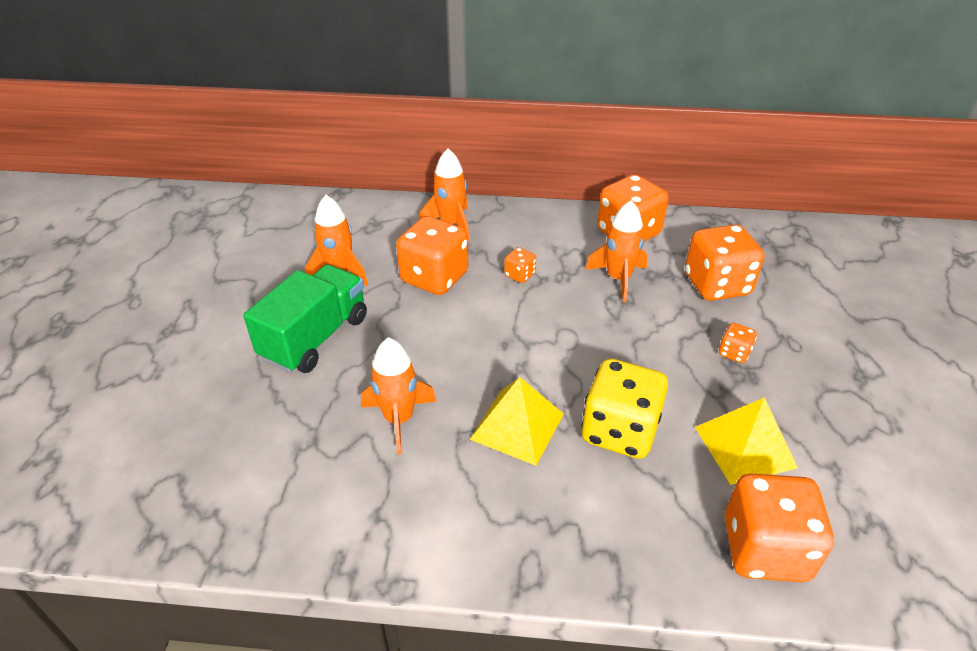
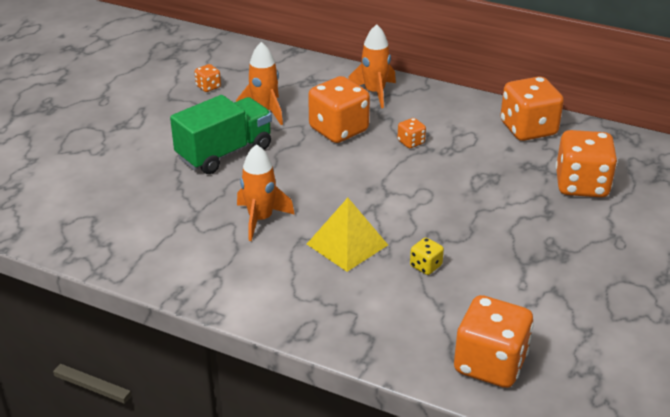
camera: 20 degrees right, 5 degrees down
(618, 279) = (495, 162): orange rocket -> none
(619, 431) = (425, 266): yellow dice -> yellow dice, size x0.45
(734, 353) = (560, 237): orange dice -> orange dice (208, 87)
(744, 447) = (521, 300): yellow pyramid -> none

